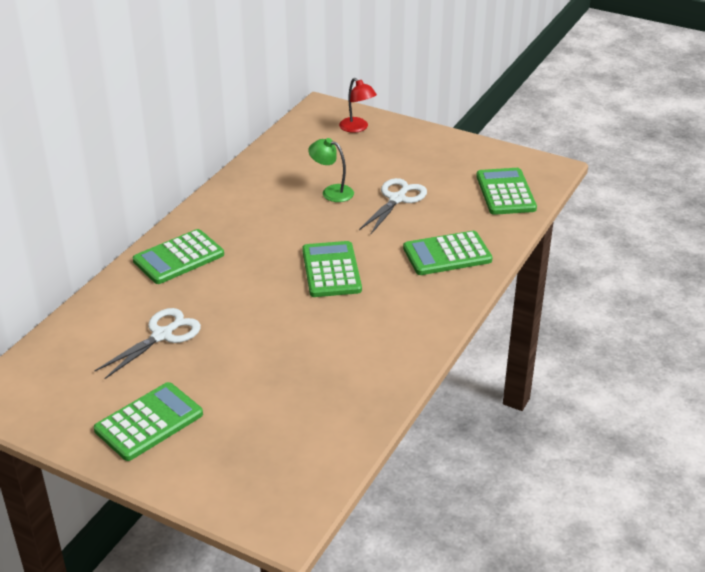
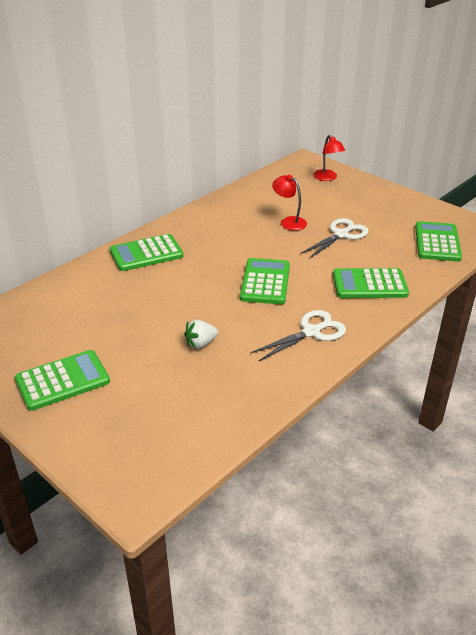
camera: 15 degrees right, 0 degrees up
(162, 335) = (106, 311): white scissors -> white scissors (311, 332)
(286, 353) = (201, 344): none -> white strawberry
(331, 192) = (289, 222): green lamp -> red lamp

